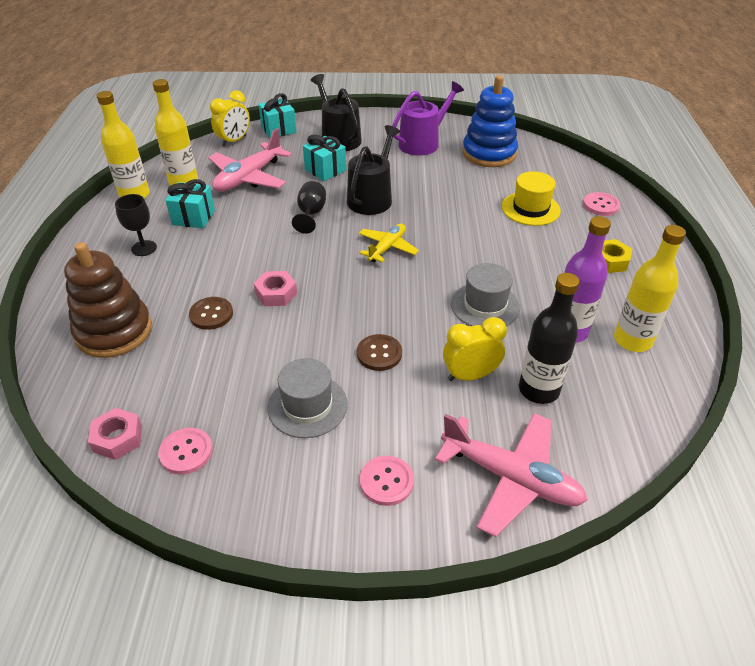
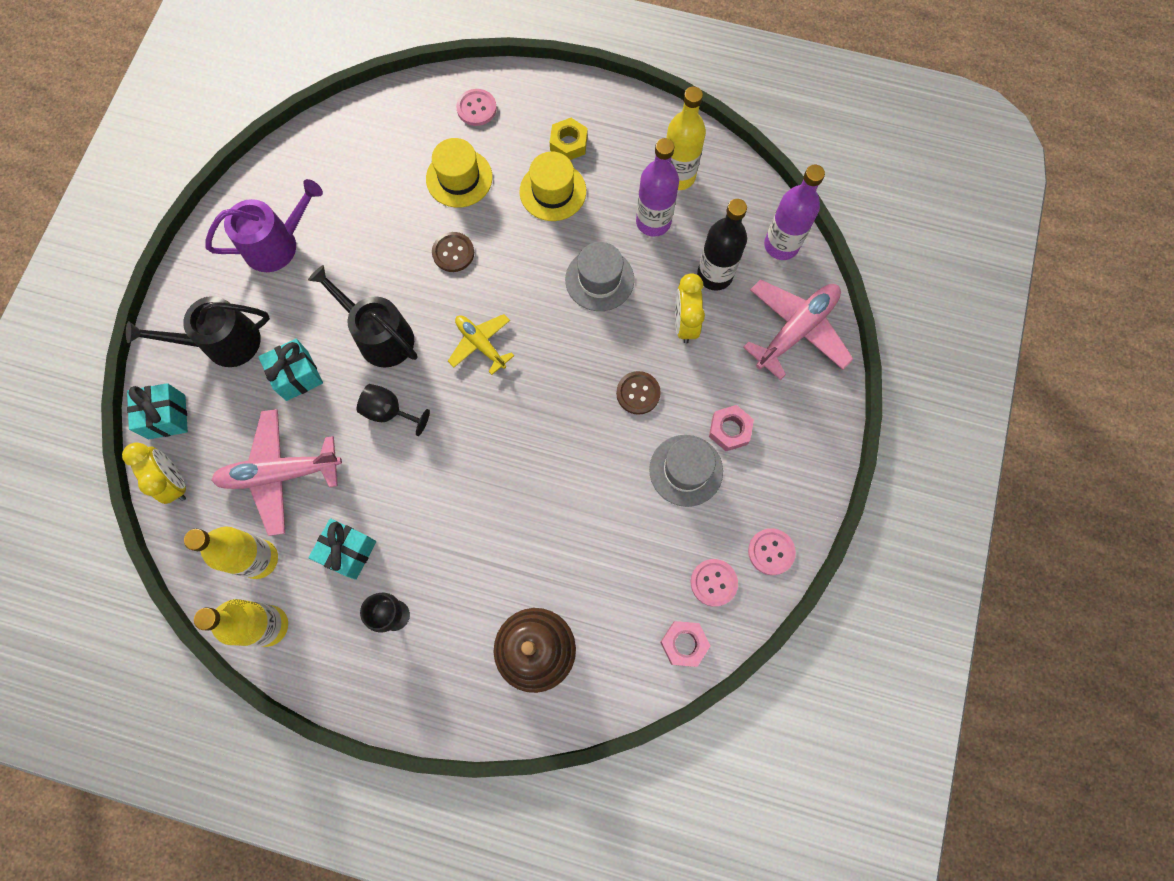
camera: 75 degrees left, 30 degrees up
(211, 314) = (537, 545): brown button -> brown button (453, 253)
(249, 177) = (280, 474): pink plane -> pink plane turned 120 degrees clockwise
(276, 293) = (523, 474): pink nut -> pink nut (729, 430)
(386, 481) = (779, 423): pink button -> pink button (771, 552)
(422, 143) = (277, 244): purple watering can -> purple watering can turned 90 degrees clockwise
(489, 153) = (332, 178): blue stacking toy -> none
(555, 260) = (553, 191): none -> yellow hat
(611, 444) = (781, 245): none -> purple bottle

